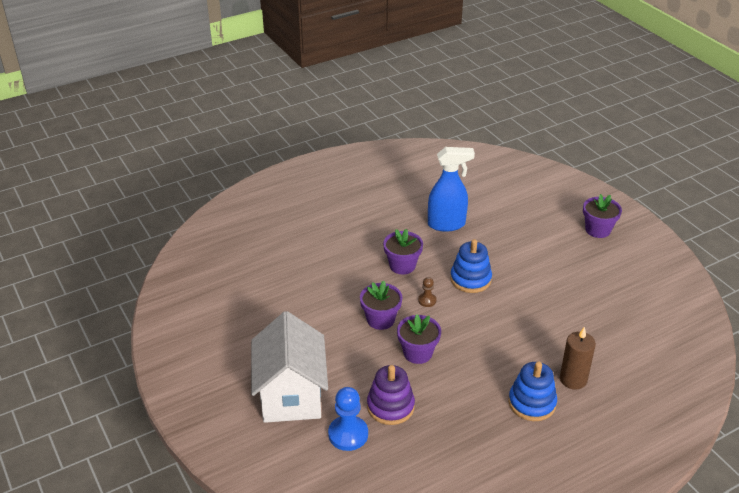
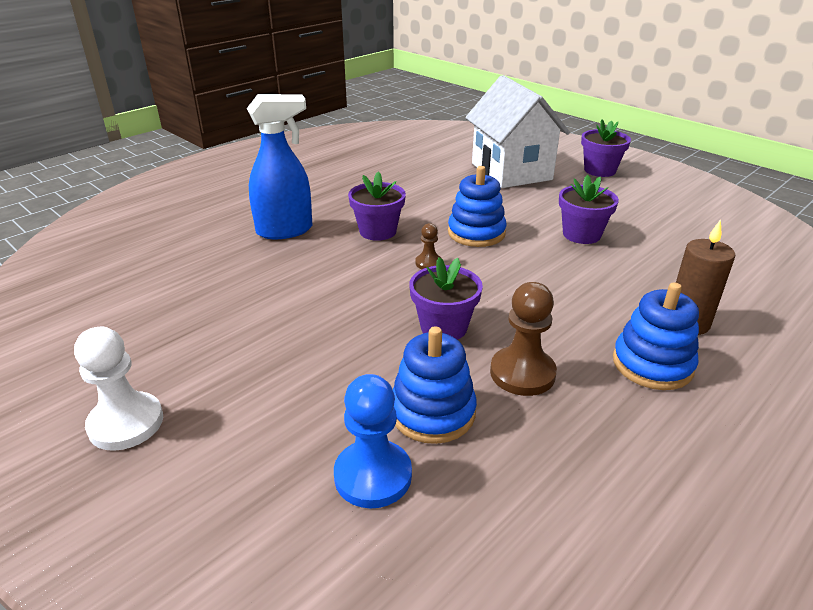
camera: 15 degrees left, 5 degrees down
(230, 380) = (126, 423): none -> white pawn
(291, 396) = (248, 428): white house -> white house (511, 171)
(380, 319) = (370, 295): purple flower pot -> purple flower pot (581, 234)
(390, 406) = (432, 412): purple stacking toy -> blue stacking toy
(447, 224) = (418, 186): blue spray bottle -> blue spray bottle (285, 230)
(451, 393) = (522, 373): none -> brown pawn

